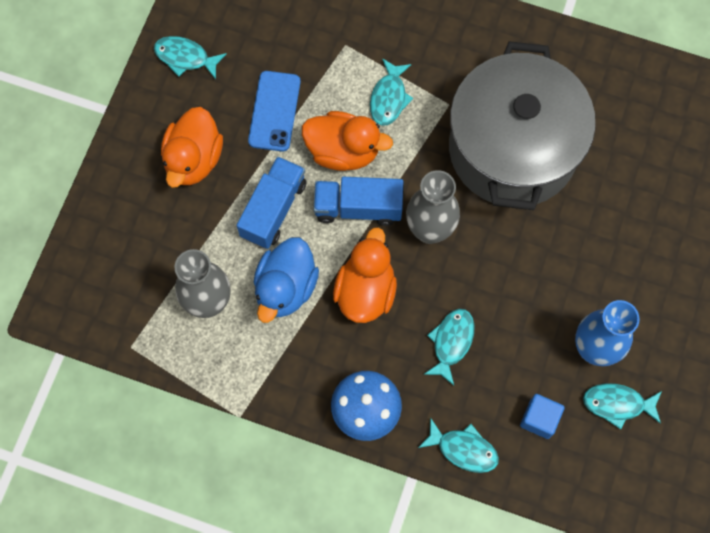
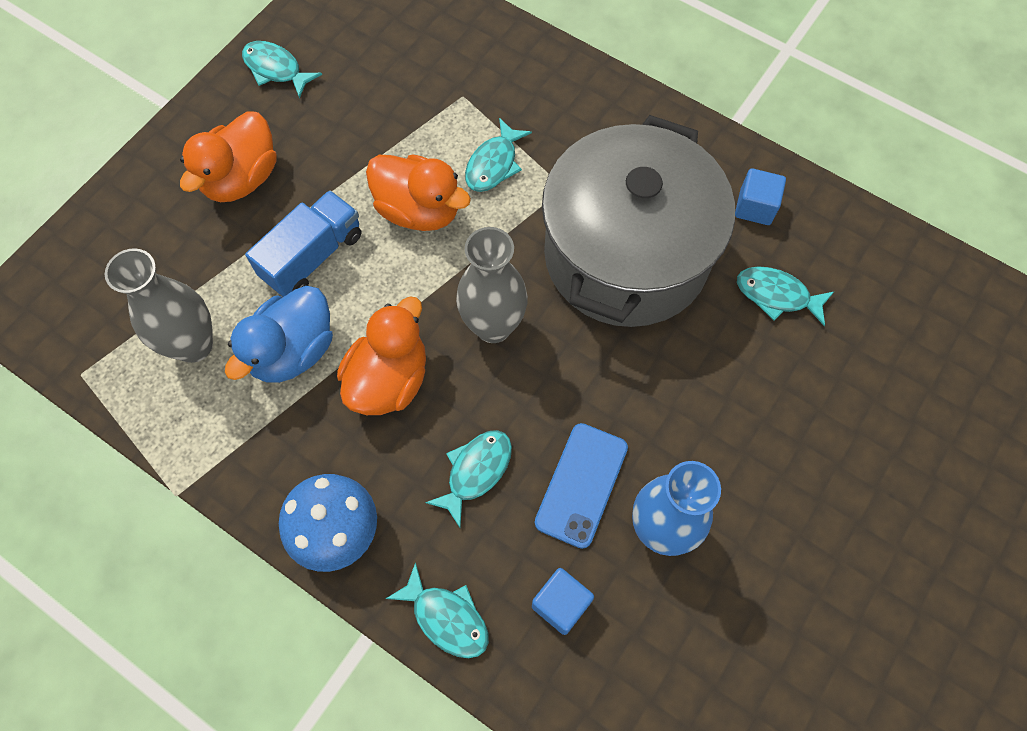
camera: 15 degrees right, 5 degrees down
(274, 111) = (355, 148): blue phone -> blue phone (581, 485)
(358, 207) = (414, 278): blue truck -> none
(599, 85) = (755, 207): none -> blue cube
(617, 404) = (673, 612): turquoise fish -> turquoise fish (777, 295)

